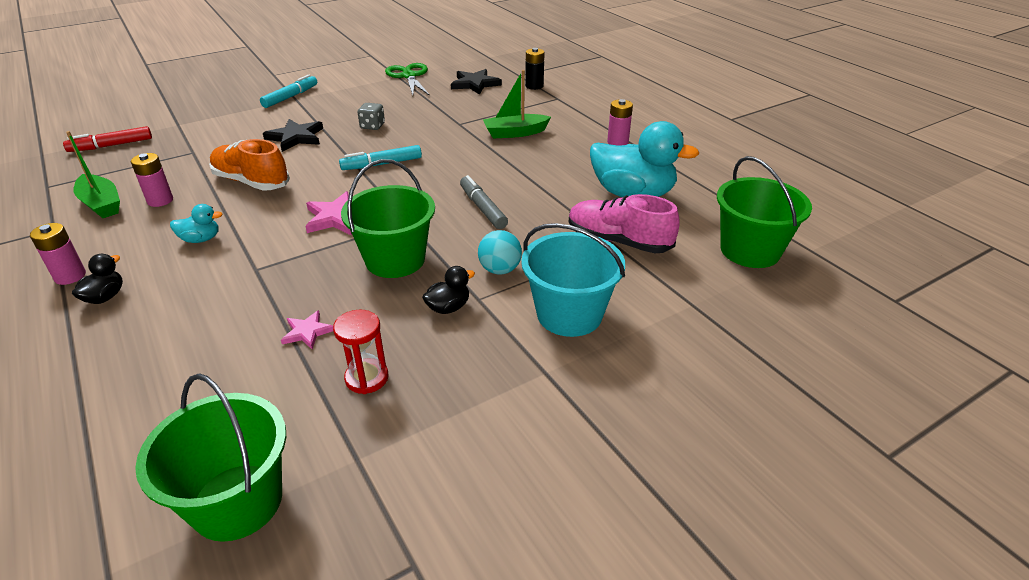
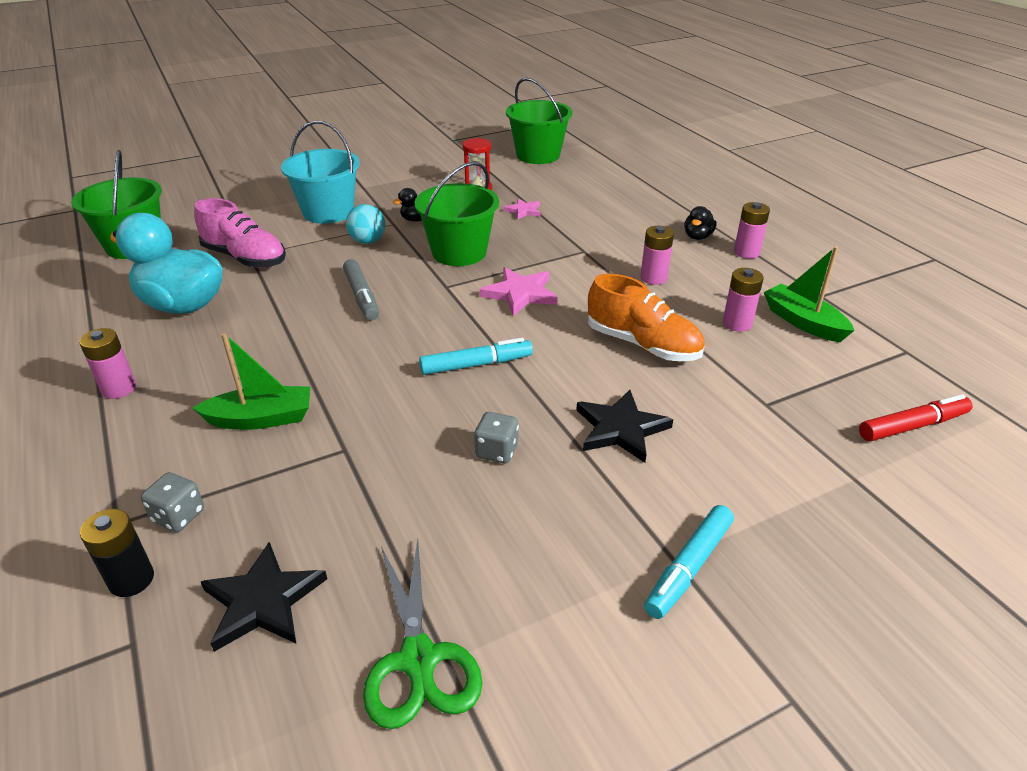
camera: 175 degrees left, 0 degrees up
(201, 239) = (653, 278): turquoise duck -> pink battery
(530, 101) = (178, 516): none -> grey dice

